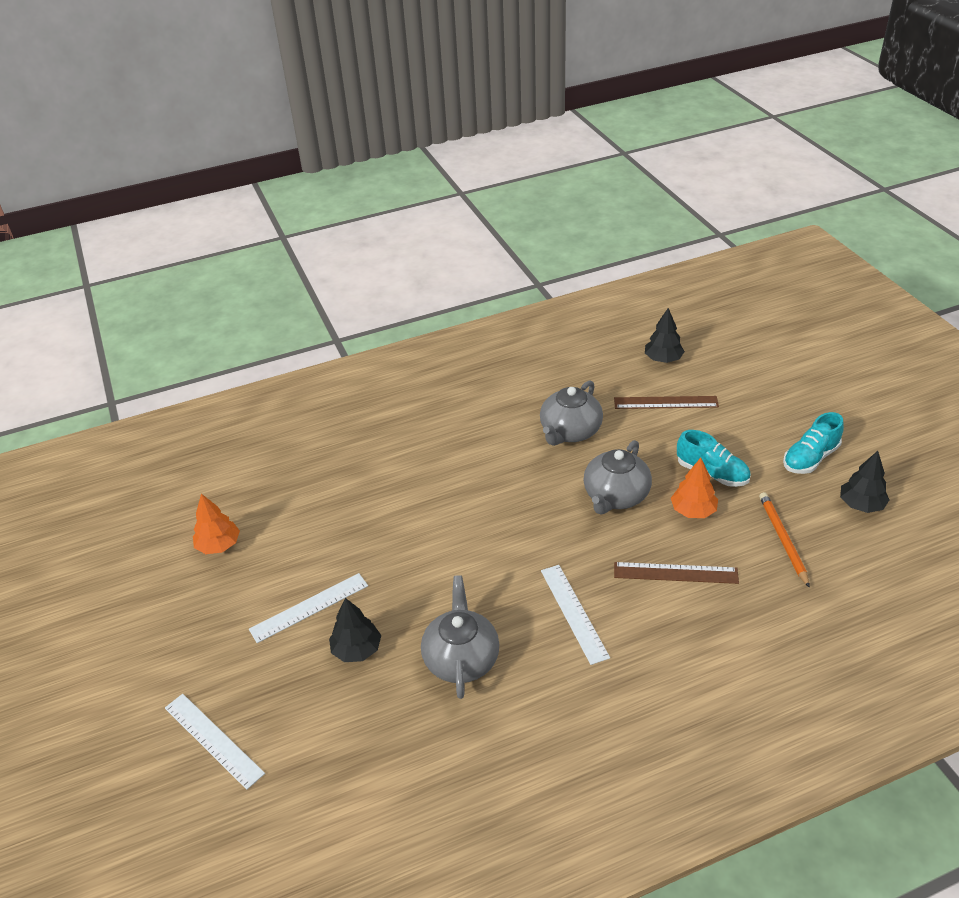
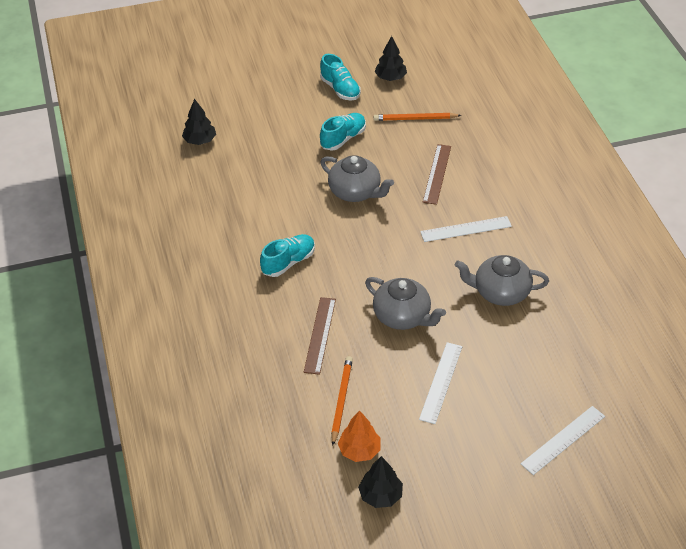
camera: 85 degrees left, 5 degrees up
(286, 523) = (341, 400): none -> orange pencil
(309, 607) = (441, 382): white ruler -> white ruler turned 45 degrees clockwise
(357, 650) = (486, 352): black tree -> black tree (380, 495)
(484, 455) = (288, 262): none -> turquoise shoe
(570, 432) = (274, 207): grey teapot -> grey teapot (403, 316)
(665, 403) = (256, 148): brown ruler -> brown ruler (320, 335)
(693, 511) = (379, 155): orange tree -> none

